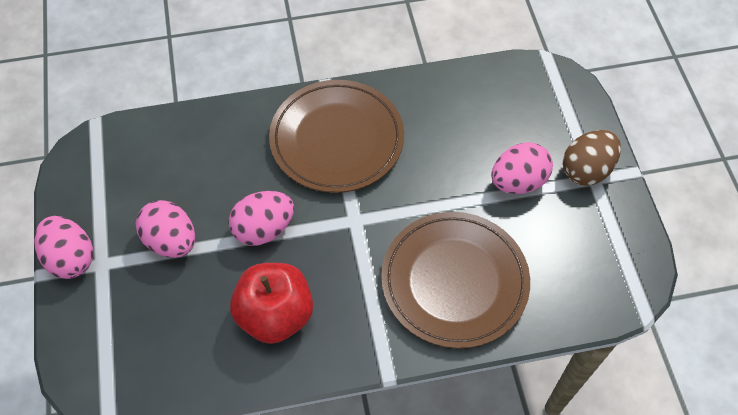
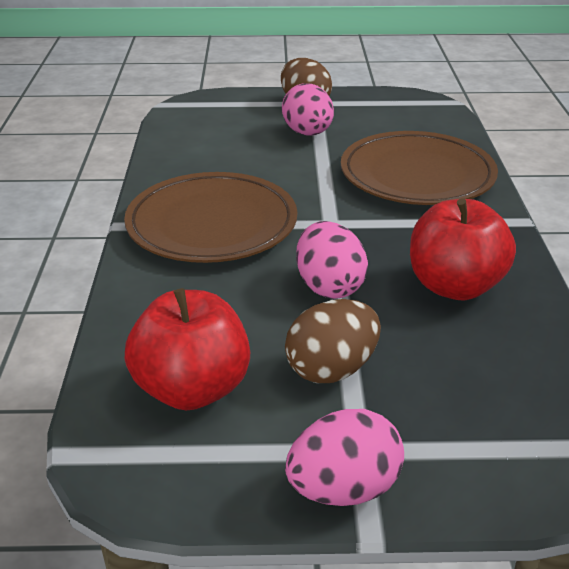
camera: 80 degrees left, 25 degrees down
(148, 169) = (192, 389): none -> red apple
(171, 241) = (332, 369): pink egg -> brown egg

